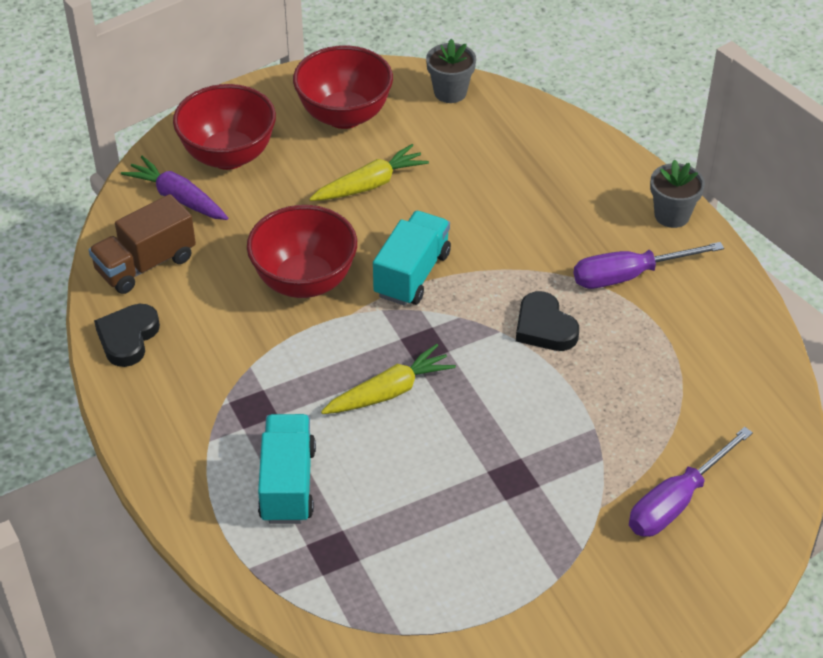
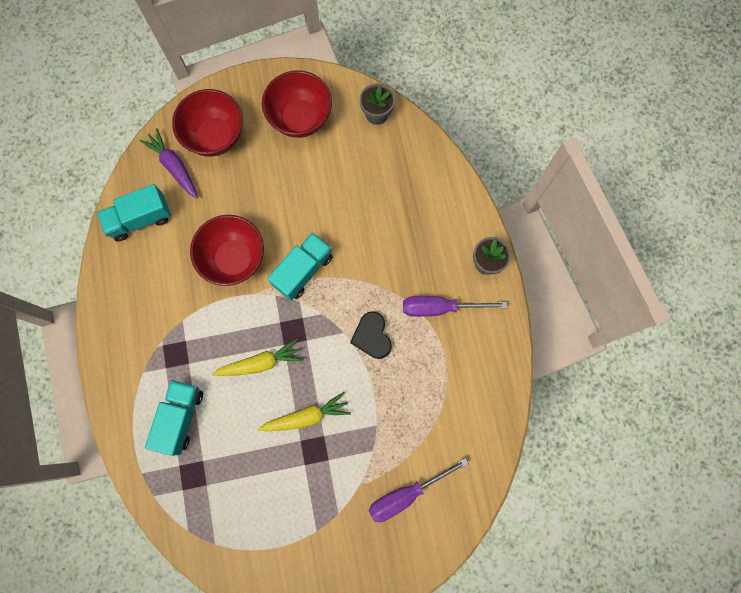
camera: 15 degrees right, 30 degrees up
(128, 338) = (115, 277): black heart -> none
(145, 264) = (140, 219): brown truck -> turquoise truck
(370, 184) = (299, 185): yellow carrot -> yellow carrot (307, 416)

